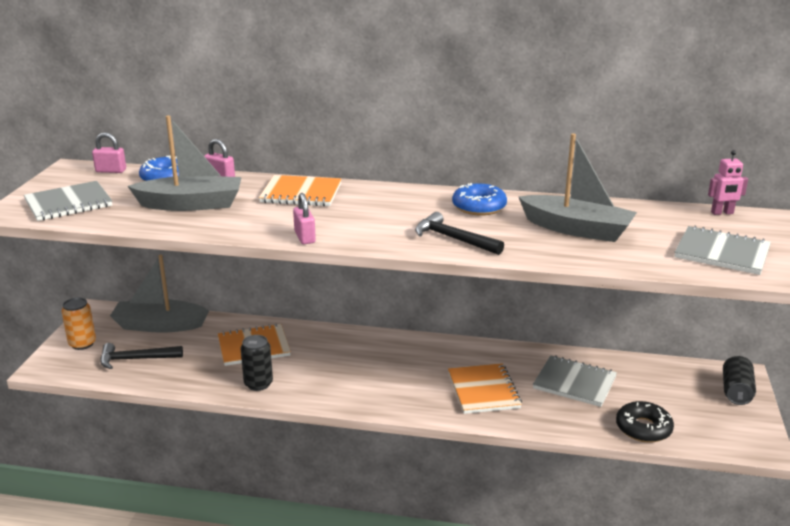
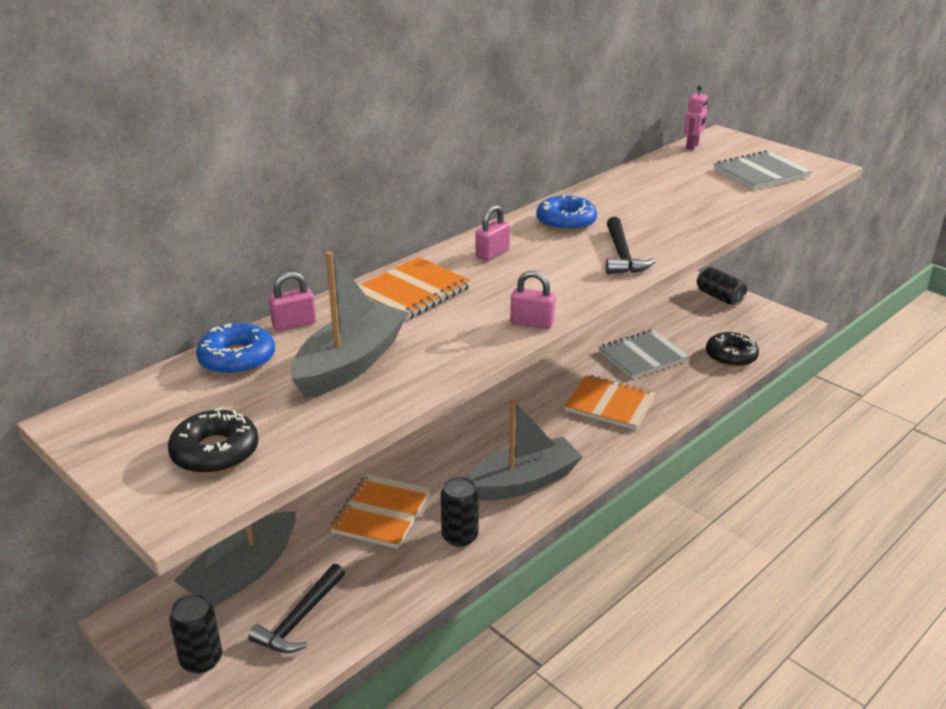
camera: 55 degrees left, 5 degrees up
(68, 203) = (215, 452): grey notebook -> black donut
(82, 344) = (201, 660): orange can -> black can
(111, 171) = (144, 392): pink padlock -> pink padlock (492, 253)
(453, 239) = (622, 255): black hammer -> black hammer turned 75 degrees counterclockwise
(577, 229) = (662, 202): grey boat -> grey boat (523, 482)

